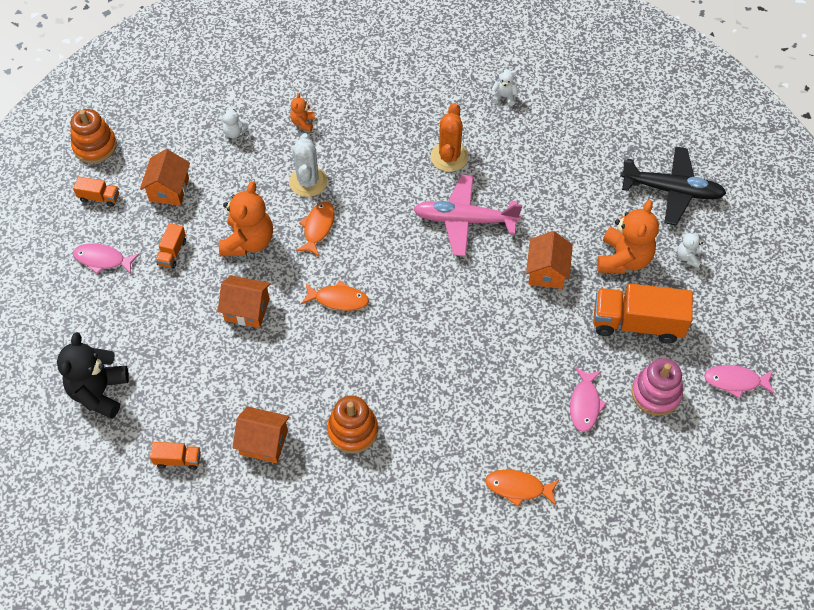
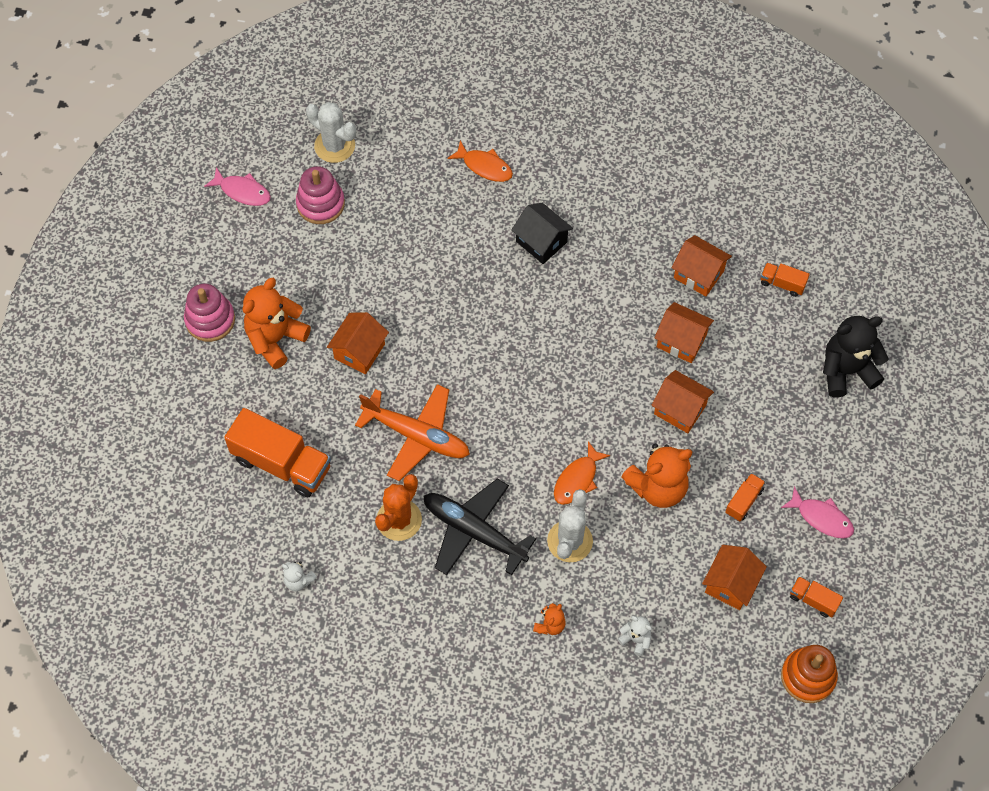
camera: 160 degrees left, 5 degrees up
(99, 392) = (846, 371): black teddy bear -> black teddy bear turned 135 degrees counterclockwise
(248, 241) = (658, 487): orange teddy bear -> orange teddy bear turned 150 degrees counterclockwise
(262, 371) = (681, 341): none -> orange house
(338, 299) = (583, 390): orange fish -> none
(352, 430) = (613, 259): orange stacking toy -> none
(428, 425) = (541, 242): none -> black house
(464, 220) = (417, 436): pink plane -> orange plane
(585, 404) = (390, 215): pink fish -> none
(637, 323) = (300, 271): orange truck -> orange truck (282, 463)
(672, 191) = (180, 397): black plane -> black plane (474, 531)
(677, 459) = (334, 146): none -> white cactus
(688, 257) = (210, 320): white teddy bear -> pink stacking toy

